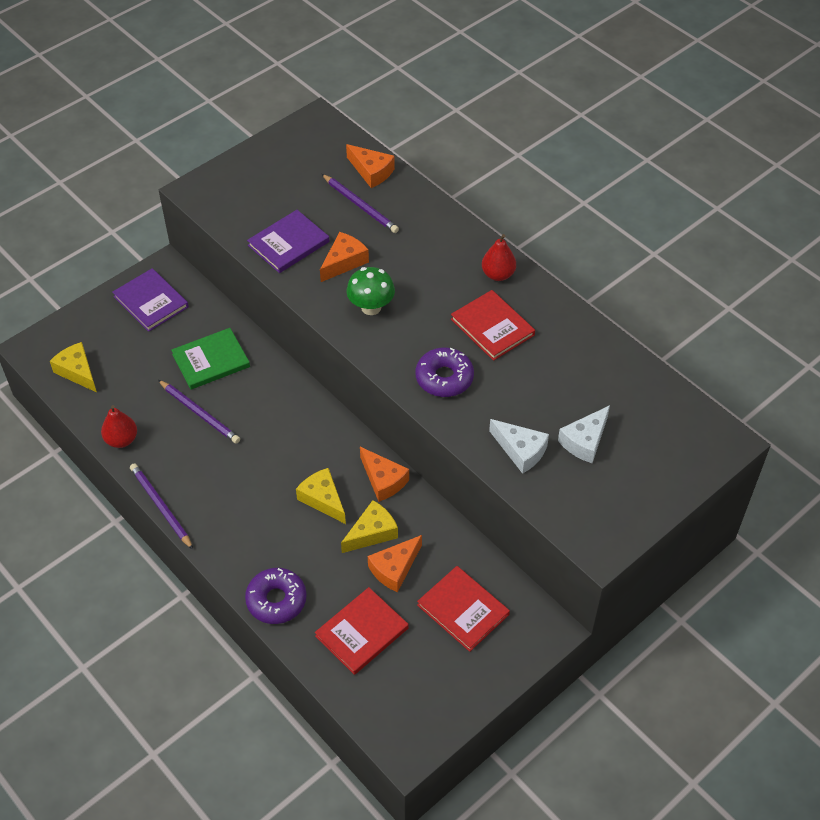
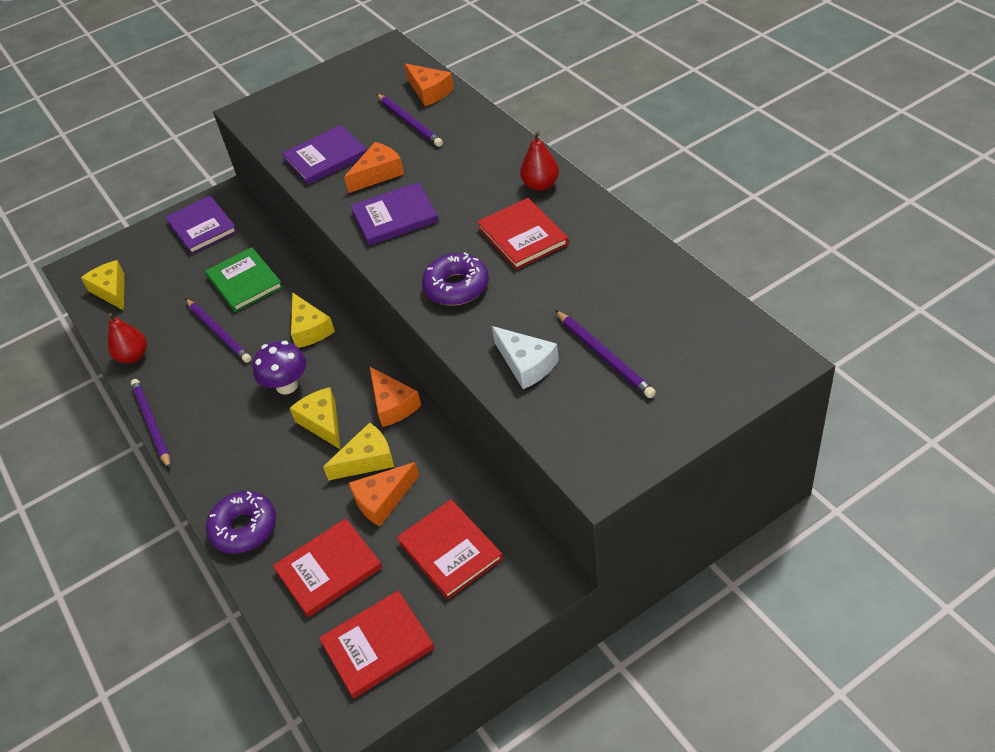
camera: 15 degrees right, 5 degrees down
(211, 360) = (245, 282): green book -> green book turned 75 degrees clockwise
(280, 465) = (287, 385): none -> purple mushroom
(287, 408) = (310, 329): none -> yellow cheese
(371, 307) = (395, 217): green mushroom -> purple book
(419, 694) = (377, 645): none -> red book
(585, 441) = (604, 356): white cheese -> purple pencil

